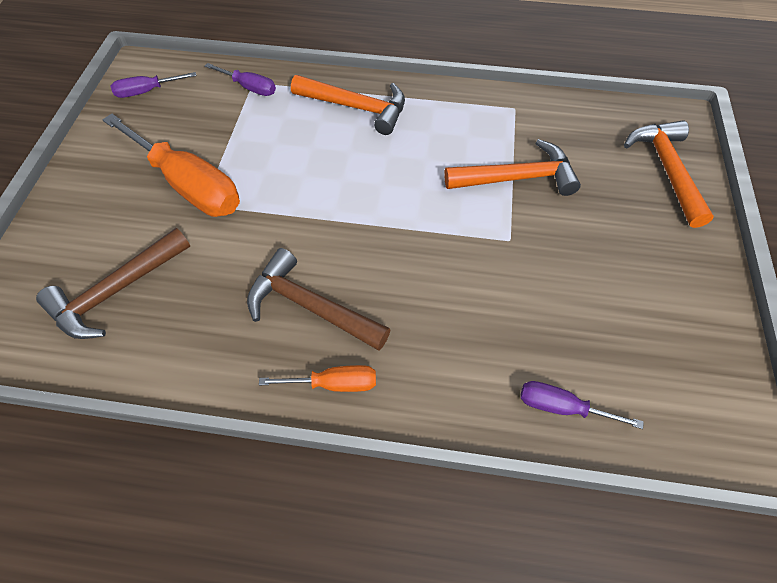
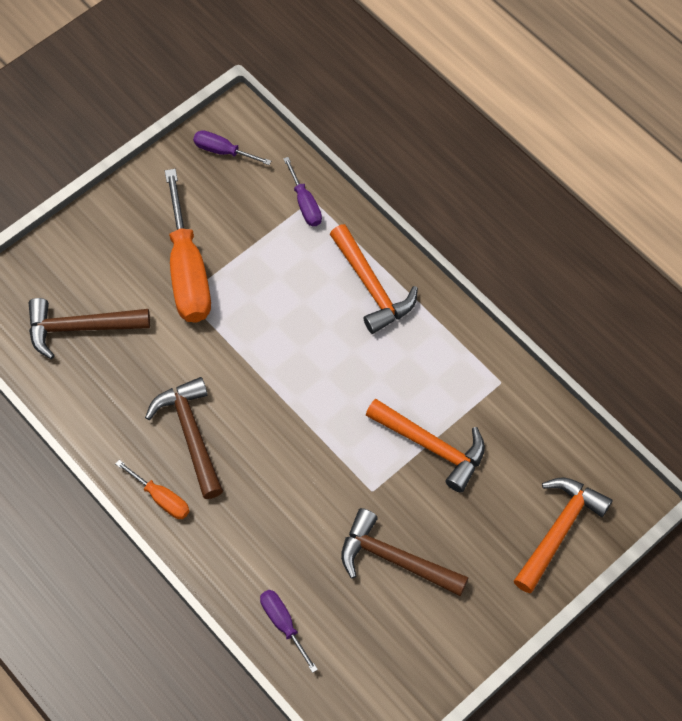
camera: 40 degrees right, 5 degrees up
(585, 277) = (394, 559): none -> brown hammer

